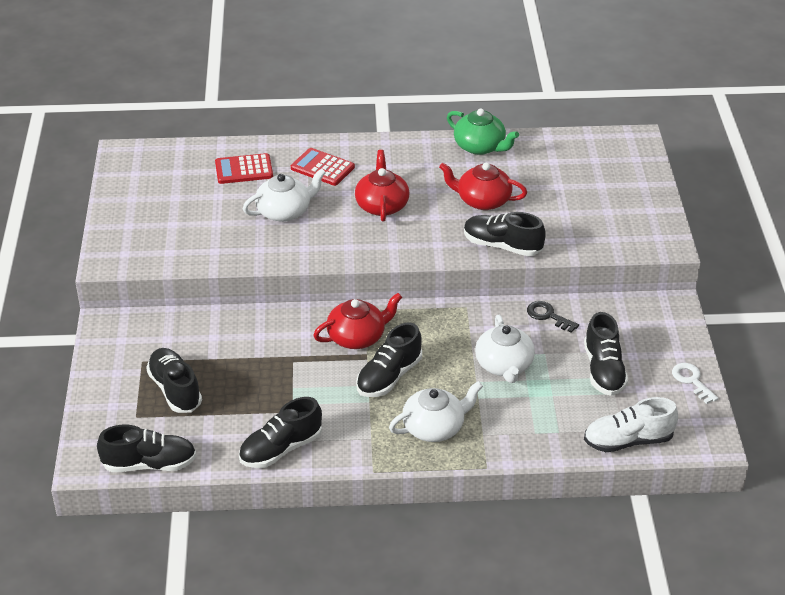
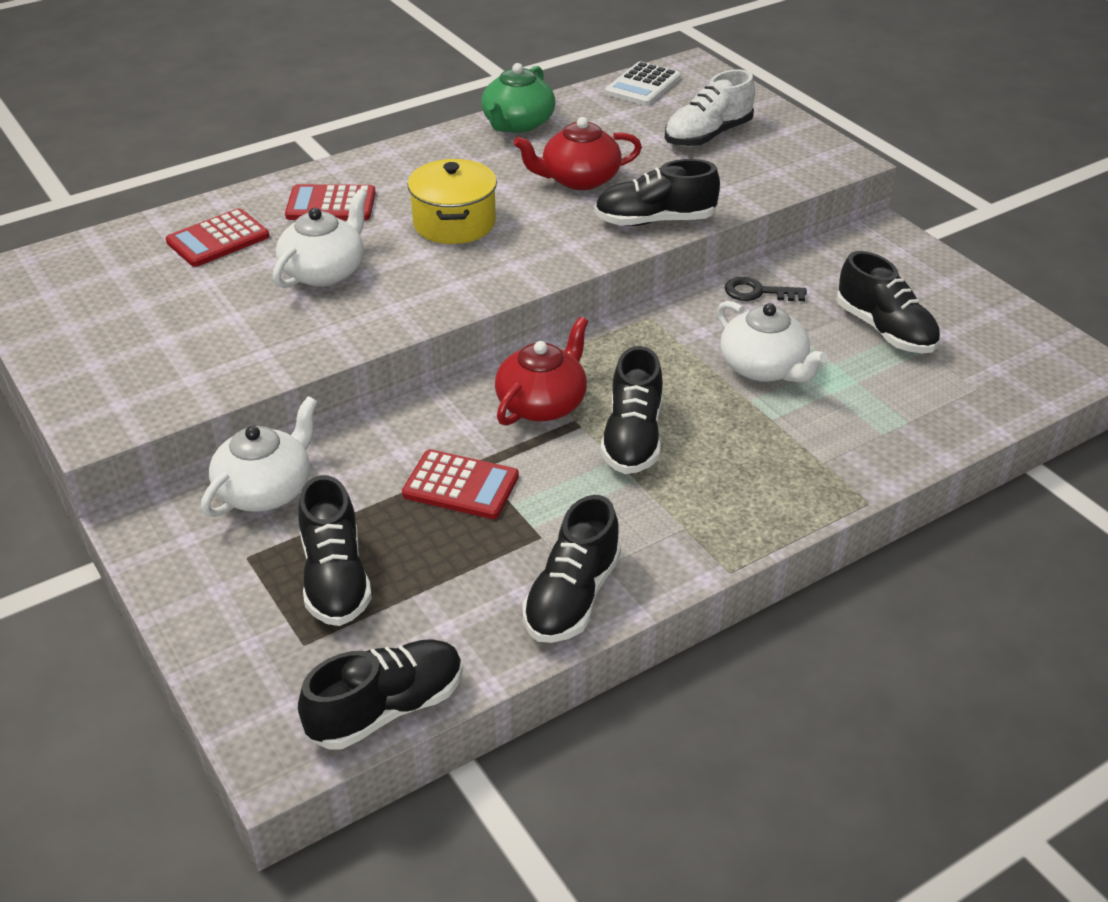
camera: 30 degrees left, 0 degrees up
(175, 390) = (335, 578): black shoe -> black shoe turned 135 degrees counterclockwise
(274, 366) = (460, 486): none -> red calculator
(382, 205) = (454, 223): red teapot -> yellow pot
(434, 427) = (754, 478): white teapot -> white teapot (266, 490)
(480, 147) = (517, 124): green teapot -> green teapot turned 105 degrees clockwise
(588, 143) = (642, 85): none -> white calculator
(628, 441) = (997, 399): white shoe -> white shoe (708, 135)
(691, 381) = (991, 305): white key -> none

